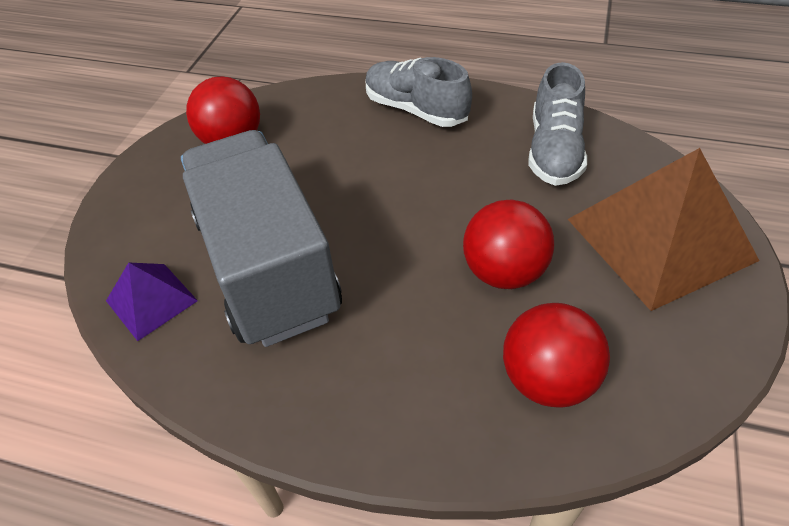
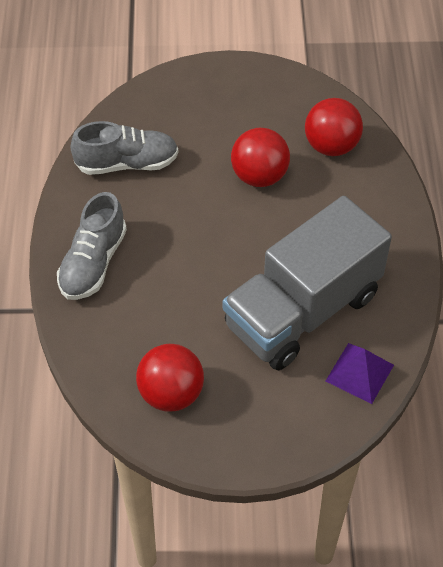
camera: 110 degrees left, 5 degrees up
(660, 239) = (204, 102): brown pyramid -> none

